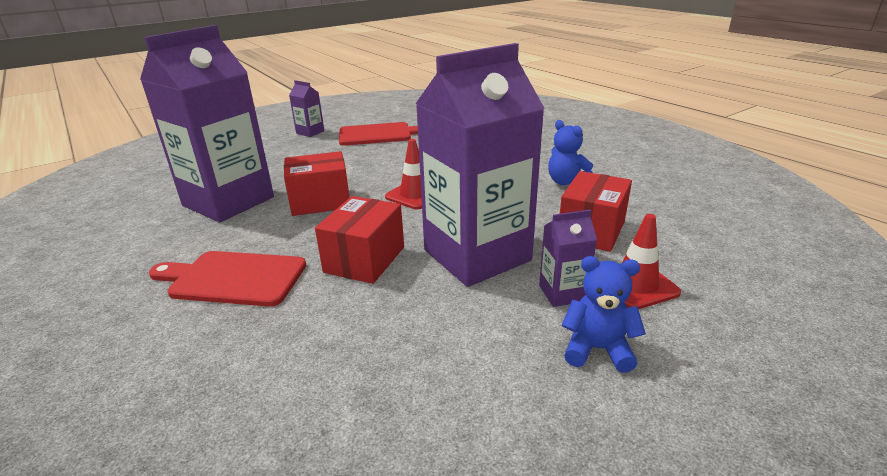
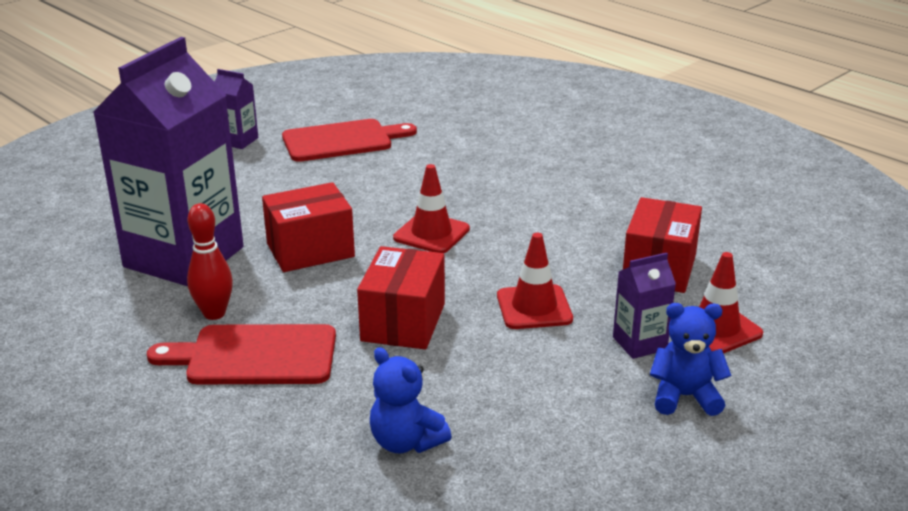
camera: 10 degrees left, 0 degrees up
(224, 243) = (214, 313): none -> red bowling pin
(477, 255) = (534, 307): purple carton -> red traffic cone
(566, 182) = (618, 204): blue teddy bear -> blue teddy bear (406, 442)

